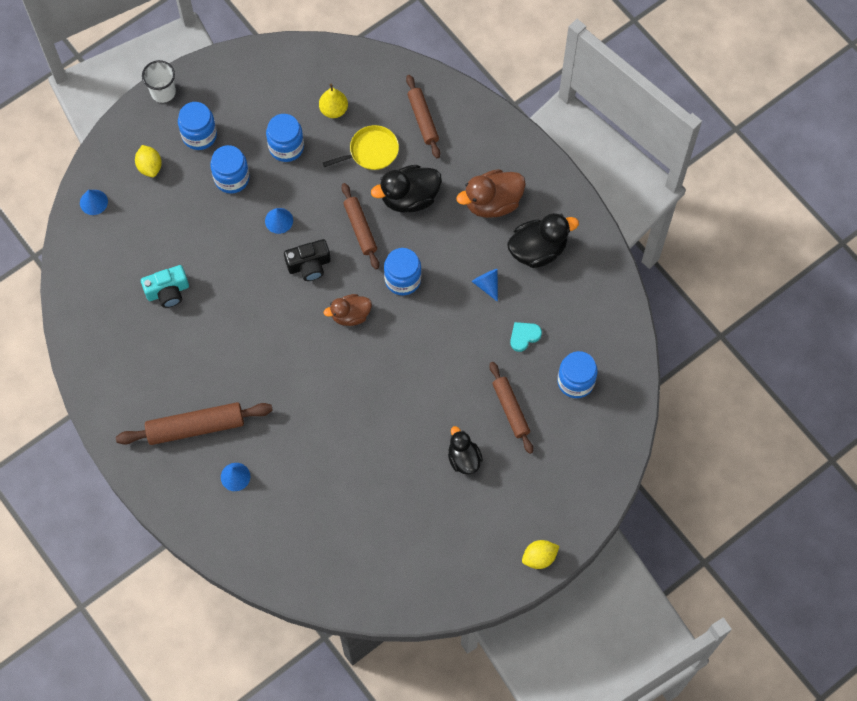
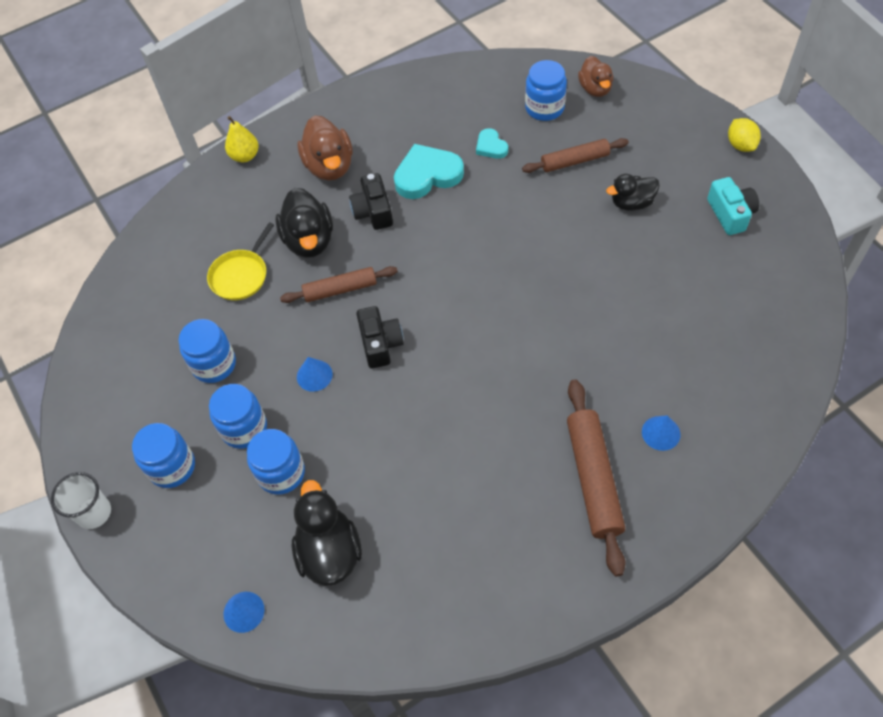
camera: 80 degrees left, 10 degrees down
(150, 167) = (204, 532): yellow lemon -> none
(168, 291) = (396, 511): turquoise camera -> turquoise camera (730, 214)
(334, 110) = (176, 312): yellow pear -> yellow pear (245, 156)
(350, 315) = (451, 303): brown duck -> brown duck (595, 89)
(371, 151) = (241, 275): yellow pan -> yellow pan turned 135 degrees counterclockwise
(403, 279) = (411, 250): blue jar -> blue jar (281, 473)
(423, 119) = (212, 224): brown rolling pin -> none
(443, 245) = (373, 211): none -> black camera
(487, 285) = (427, 175): blue cone -> turquoise heart
(538, 250) = (392, 131): black duck -> black duck (329, 552)

